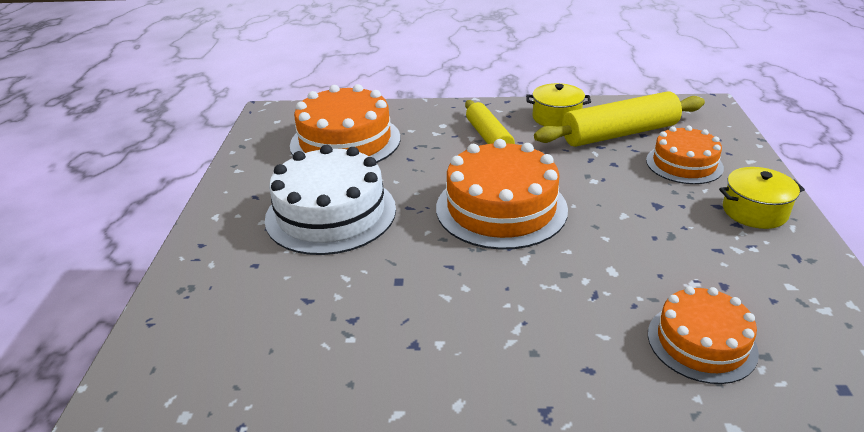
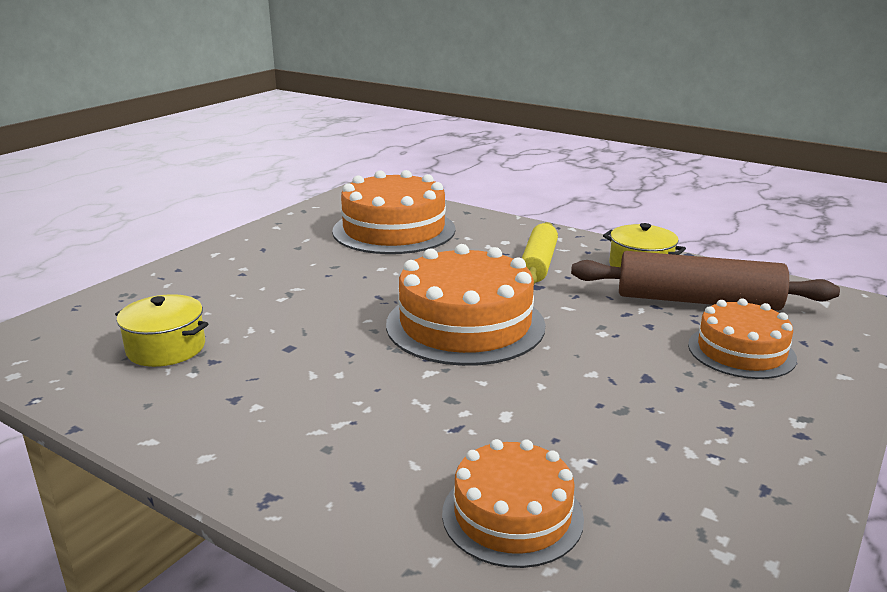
camera: 30 degrees right, 10 degrees down
(331, 213) = (305, 279): white cake -> none
(619, 134) = (697, 301): yellow rolling pin -> brown rolling pin
(754, 211) = (771, 425): yellow pot -> yellow pot (166, 348)

